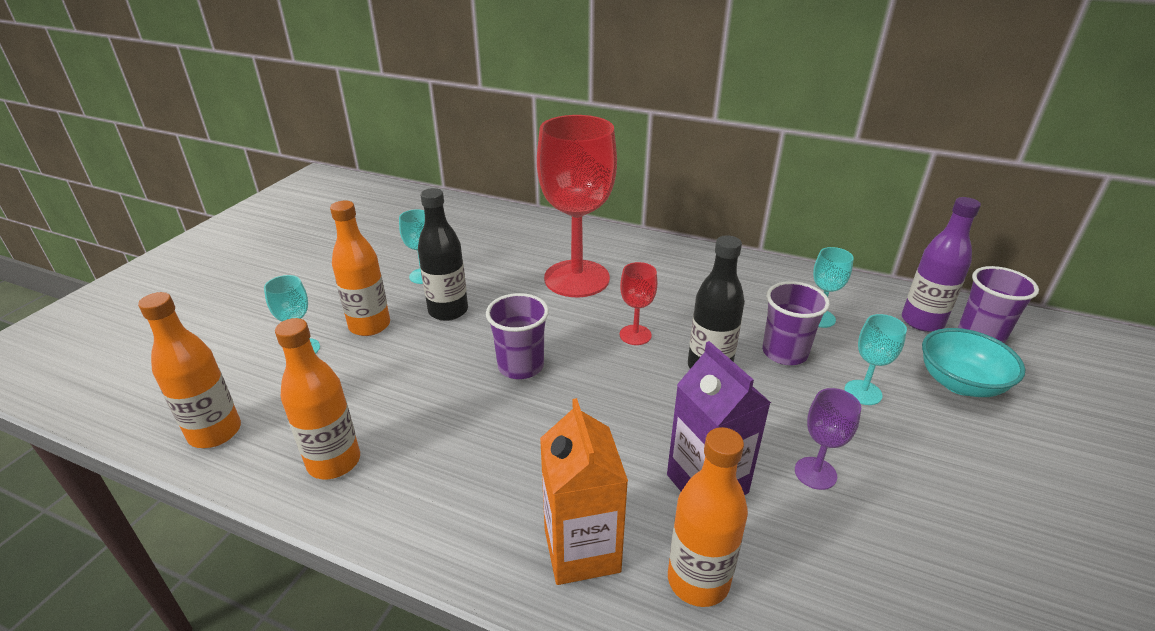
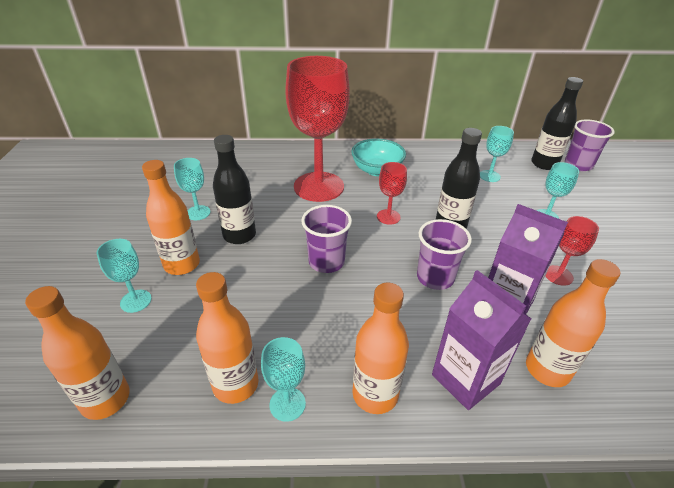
camera: 25 degrees left, 5 degrees up
(368, 500) = (287, 404): none -> turquoise goblet
(464, 526) = (375, 394): none -> orange bottle
(582, 550) = (465, 379): orange carton -> purple carton
(784, 353) = (486, 204): purple cup -> purple cup (435, 278)
(815, 473) = (558, 275): purple goblet -> red goblet
(922, 321) = (544, 164): purple bottle -> black bottle
(960, 383) = (589, 196): turquoise bowl -> turquoise bowl (377, 170)

